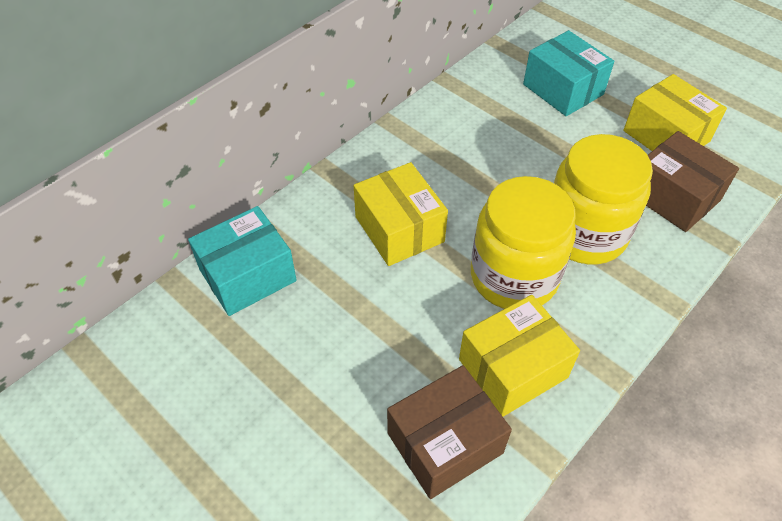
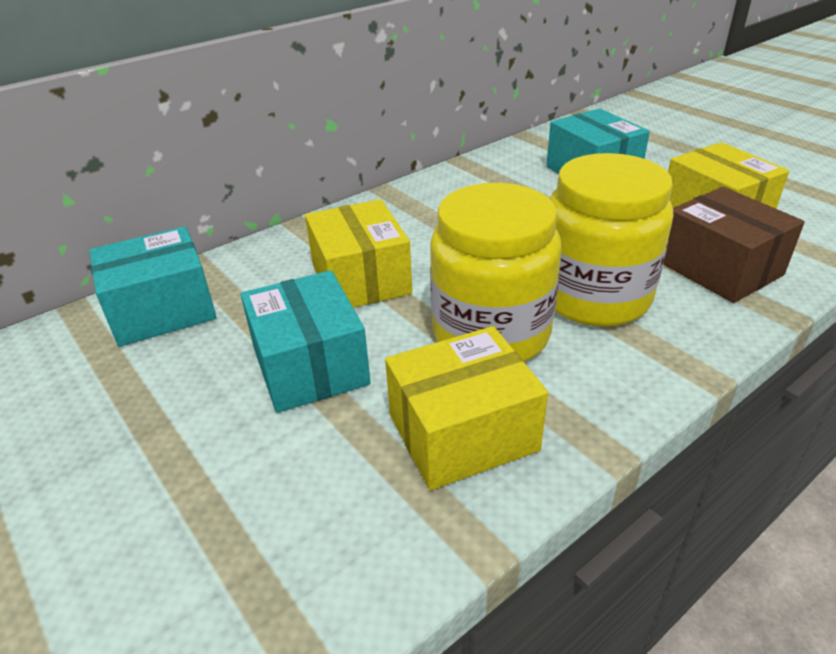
camera: 10 degrees right, 15 degrees down
(386, 320) = (310, 365): none -> turquoise box
(445, 443) = (336, 515): brown box -> none

